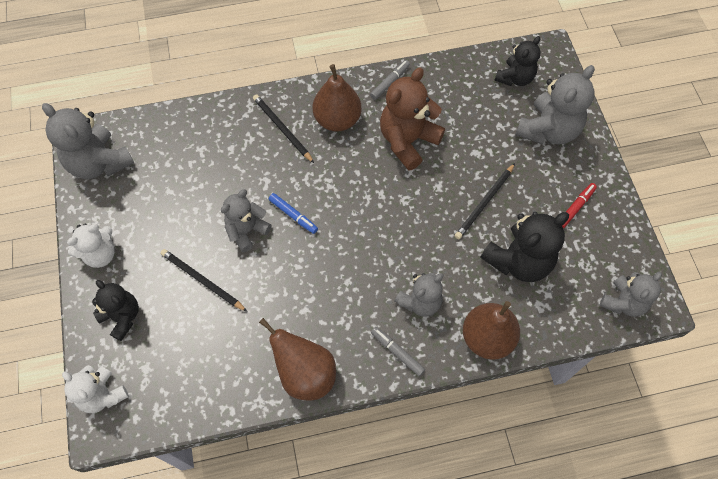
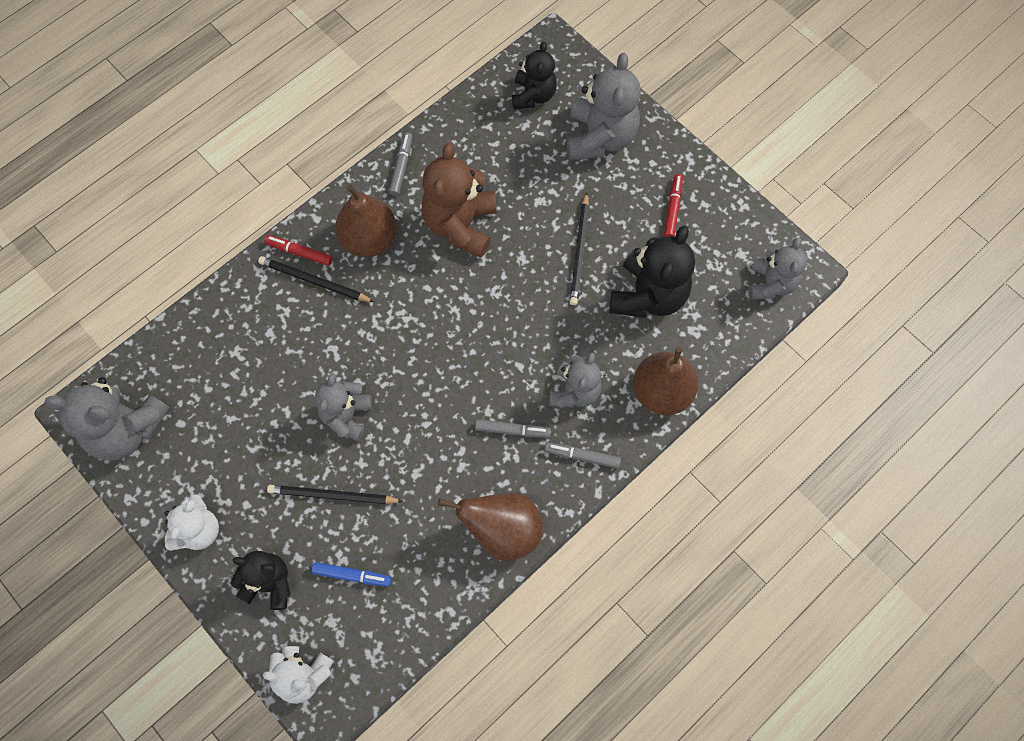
camera: 30 degrees left, 5 degrees up
(284, 105) = (300, 253): none -> red marker
(293, 215) = (386, 371): blue marker -> blue marker (351, 575)
(356, 304) = (512, 430): none -> grey marker

